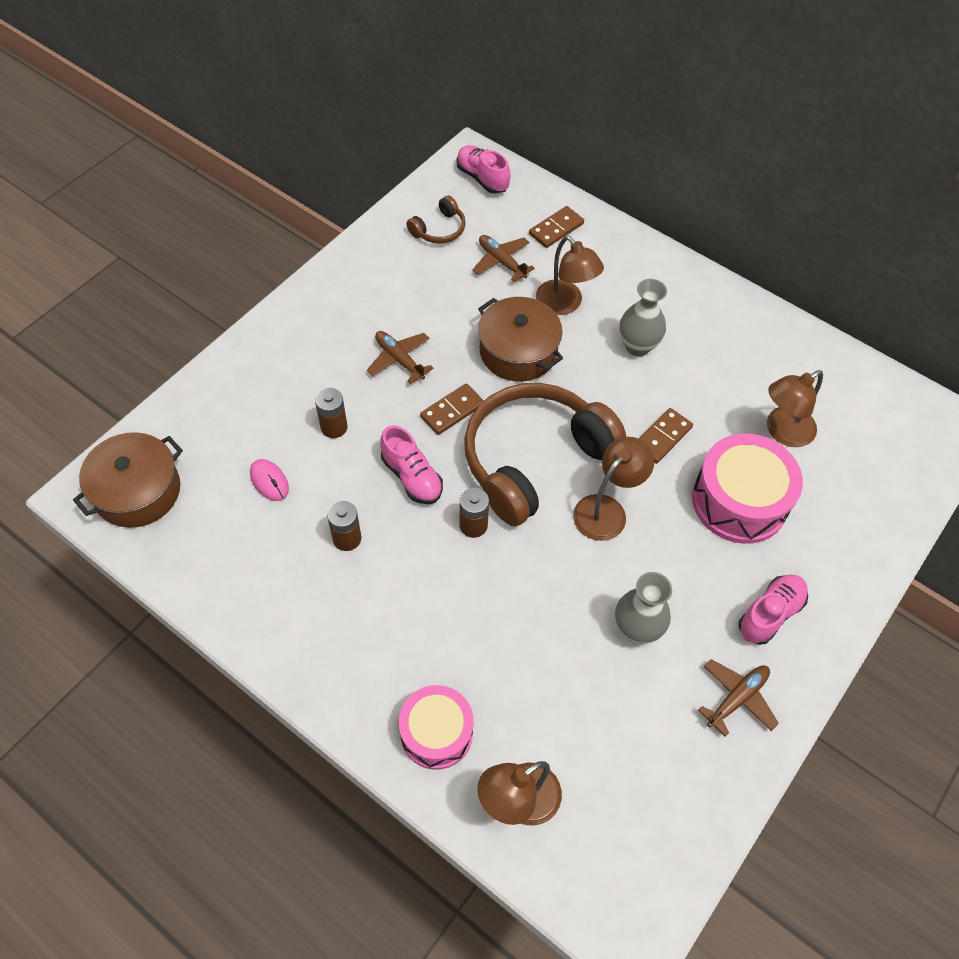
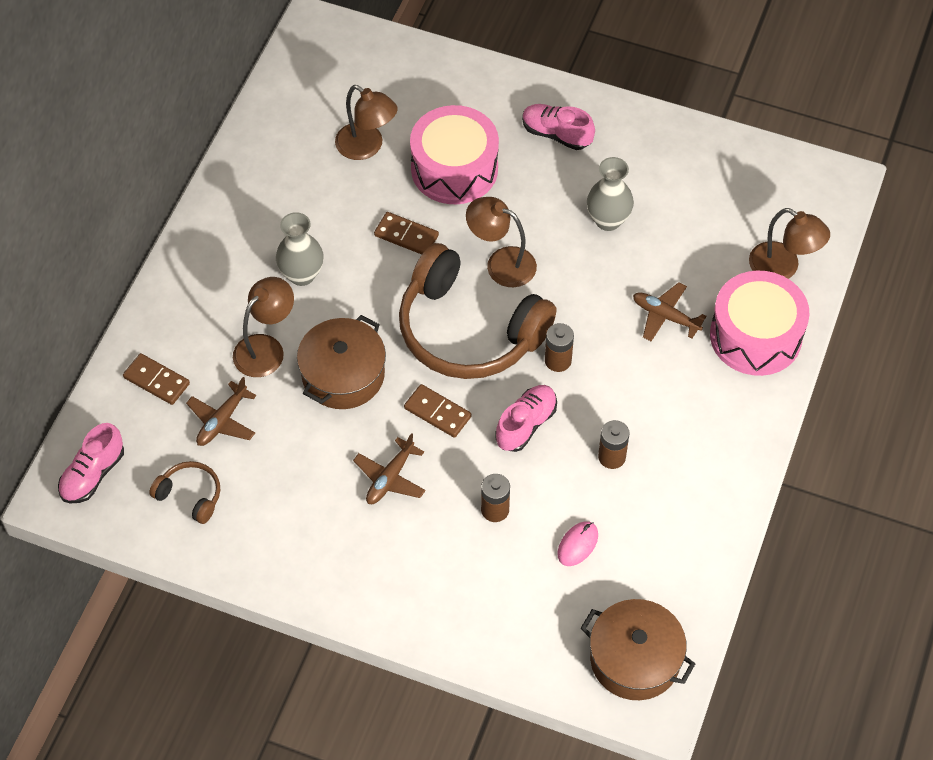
camera: 105 degrees left, 0 degrees up
(436, 733) = (755, 336): pink drum -> pink drum, size x1.50
(737, 698) = (639, 146): brown plane -> brown plane (665, 316)

